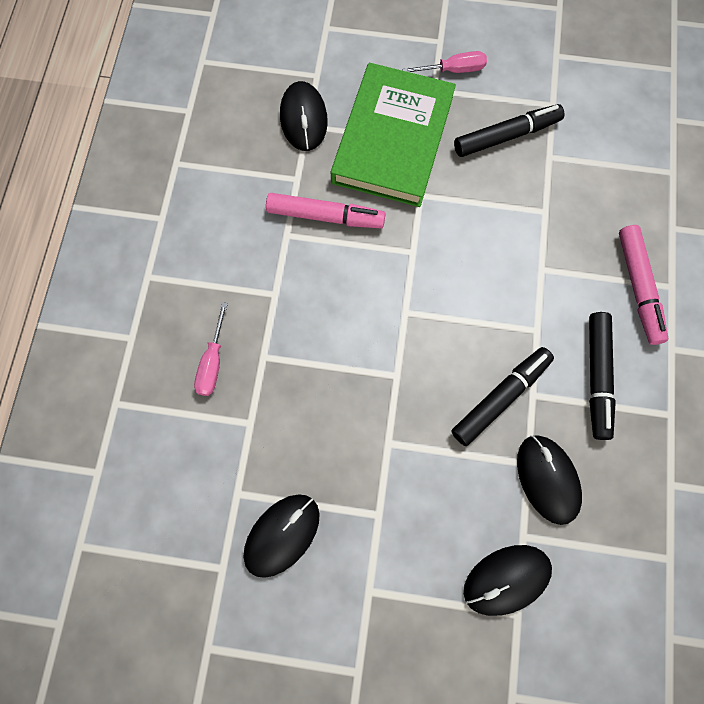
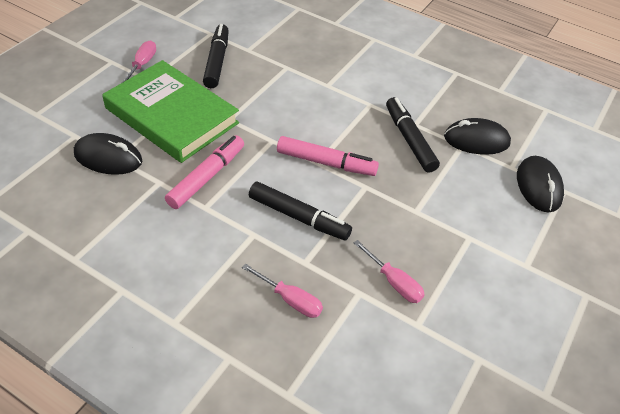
camera: 70 degrees left, 25 degrees down
(277, 453) = (394, 282): none -> pink screwdriver
(282, 535) = (464, 305): black mouse -> none
(597, 377) = (417, 91): black marker -> black marker (298, 217)
(638, 287) = (366, 51): pink marker -> pink marker (326, 163)

